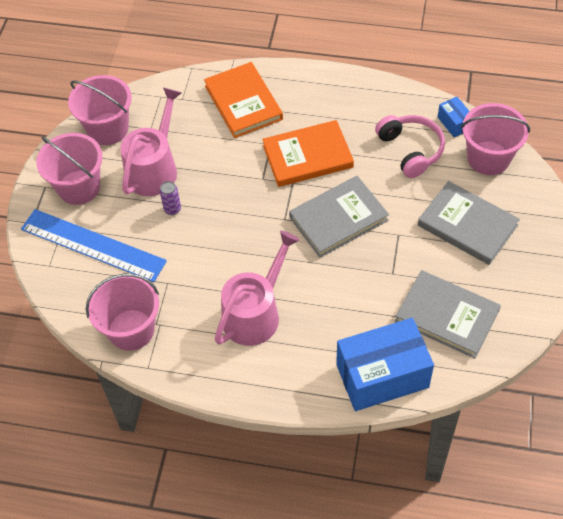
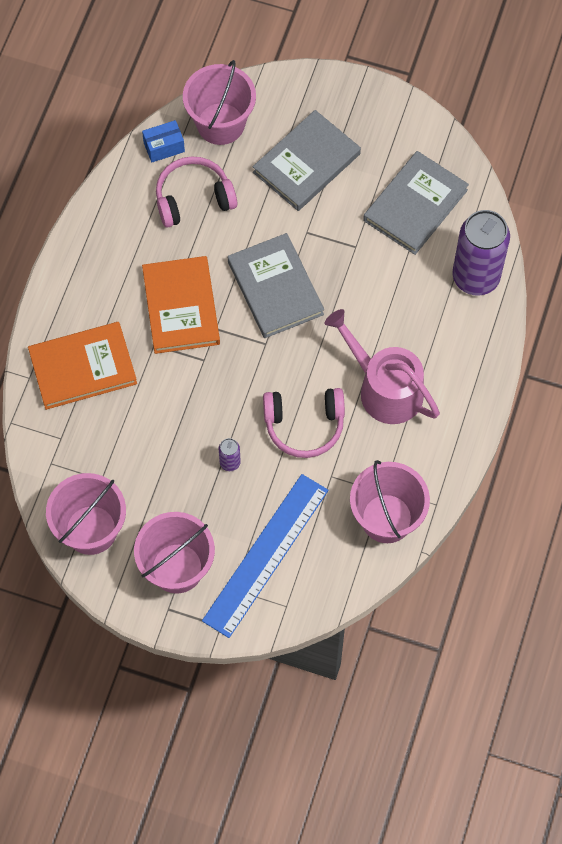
camera: 85 degrees left, 10 degrees up
(154, 168) = (165, 479): pink watering can -> none
(212, 257) = (304, 425): none -> pink headphones
(382, 376) = (475, 277): blue box -> purple can

